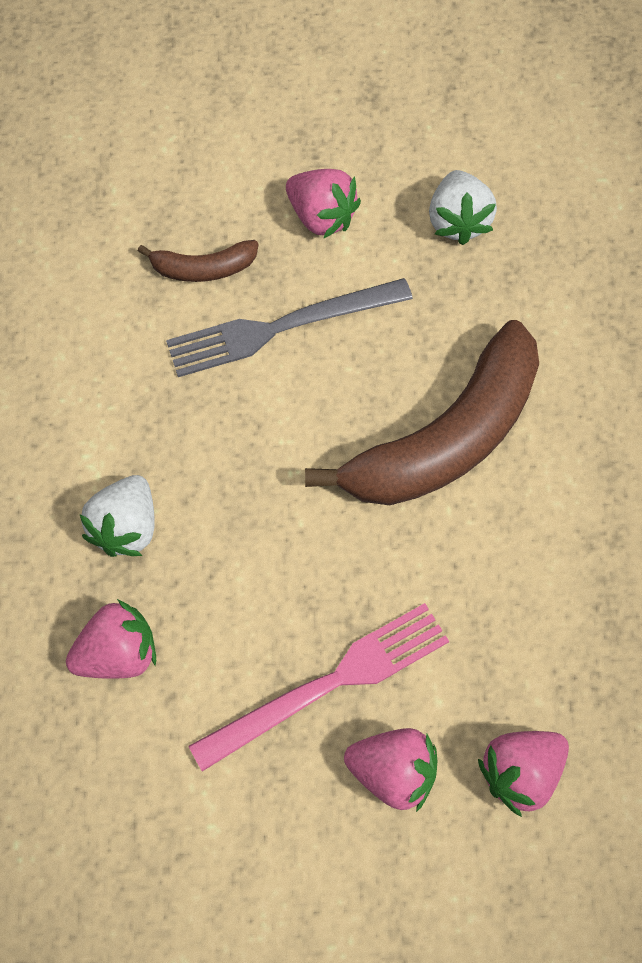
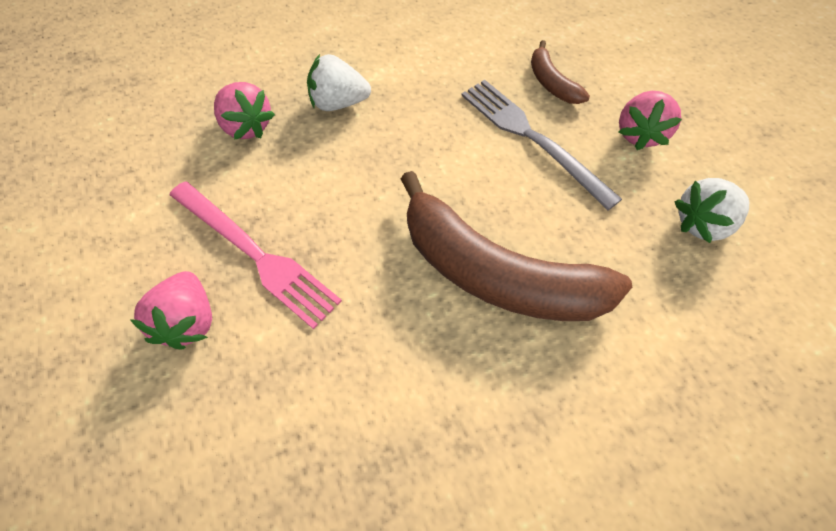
camera: 70 degrees right, 5 degrees down
(521, 773) = (205, 425): pink strawberry -> none

